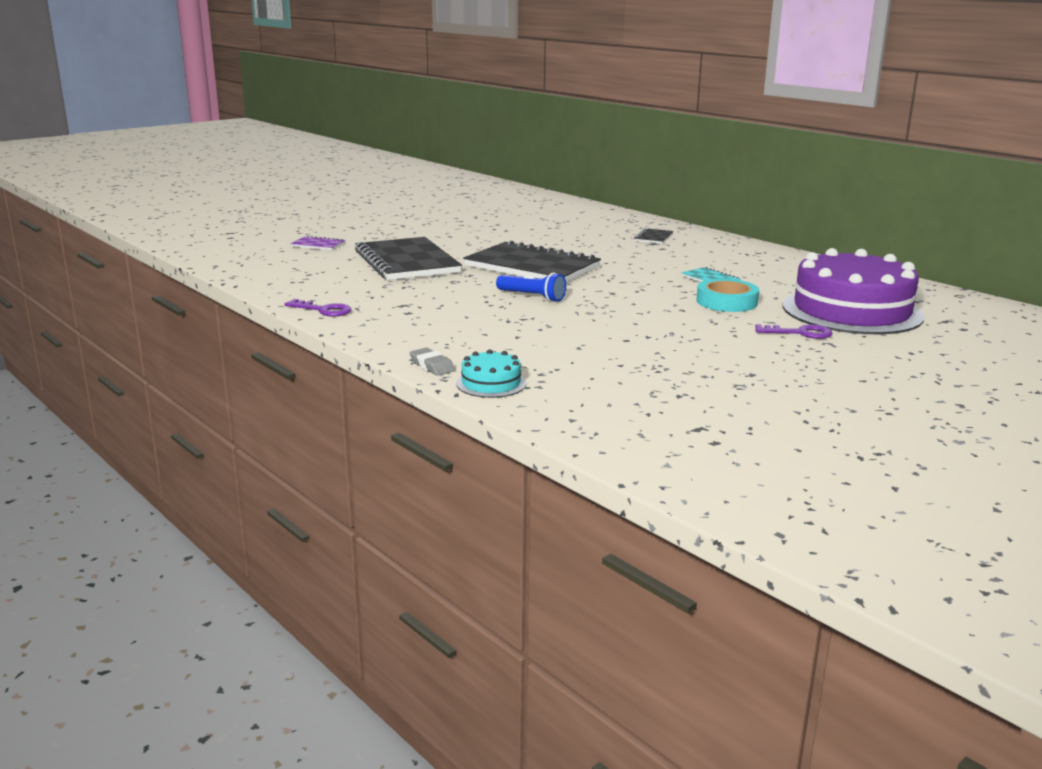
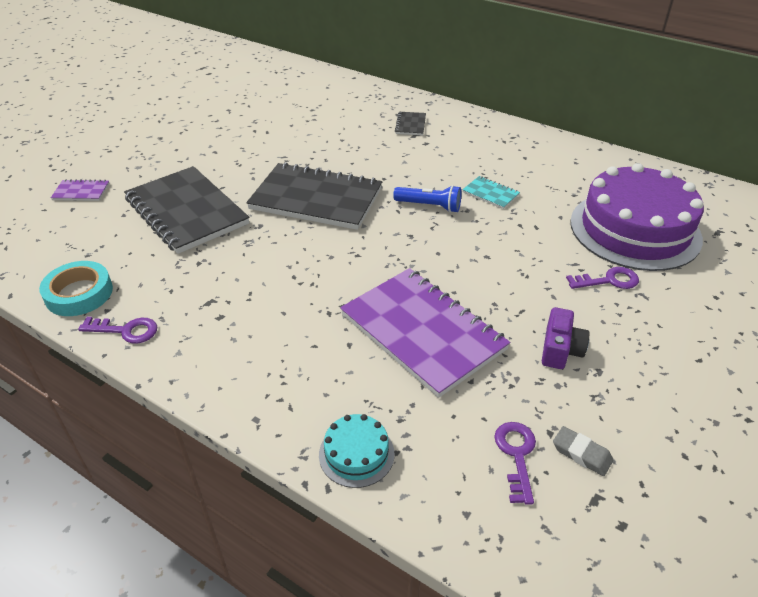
camera: 15 degrees left, 20 degrees up
(432, 366) = (281, 430): grey eraser -> grey eraser (581, 454)
(532, 297) = (336, 259): blue flashlight -> blue flashlight (429, 206)
(590, 338) = (422, 332): none -> purple notebook
(638, 401) = (516, 455): none -> purple key
(720, 360) = (560, 349): none -> purple camera
(726, 302) = (521, 234): turquoise tape -> turquoise tape (79, 293)

